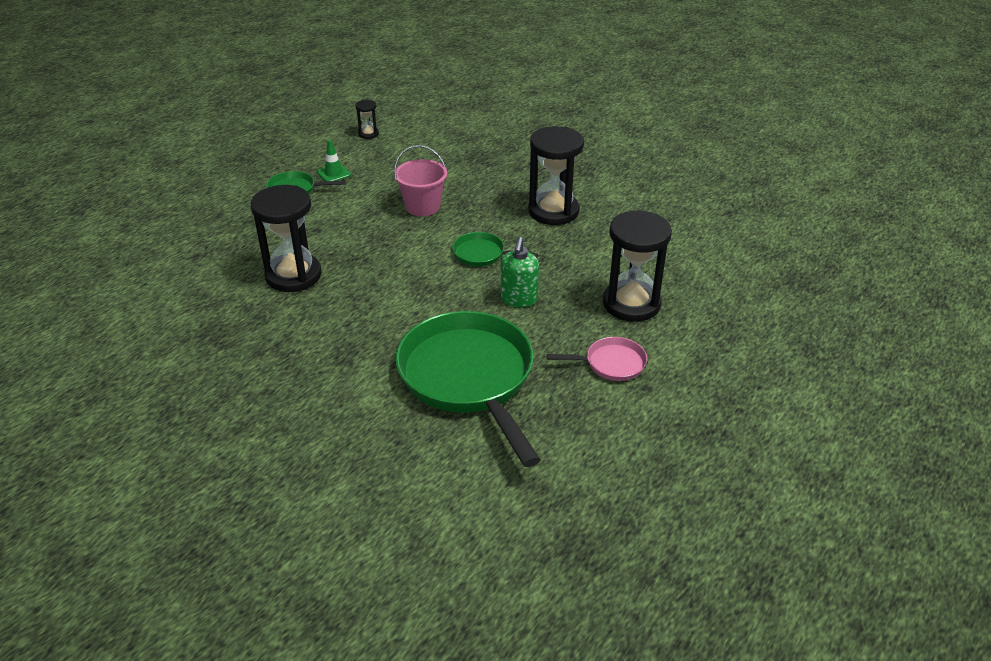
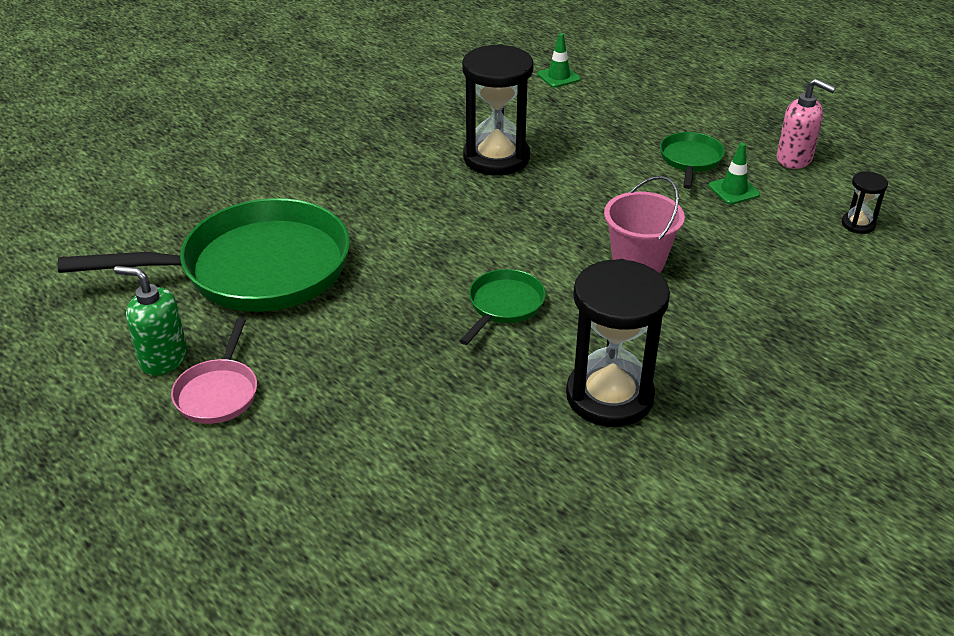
camera: 100 degrees right, 0 degrees up
(154, 255) = (558, 77): none -> green traffic cone
(292, 152) = (794, 159): none -> pink soap dispenser
(519, 299) = (388, 327): green soap dispenser -> green soap dispenser (163, 359)
(631, 303) = (336, 441): black hourglass -> none

